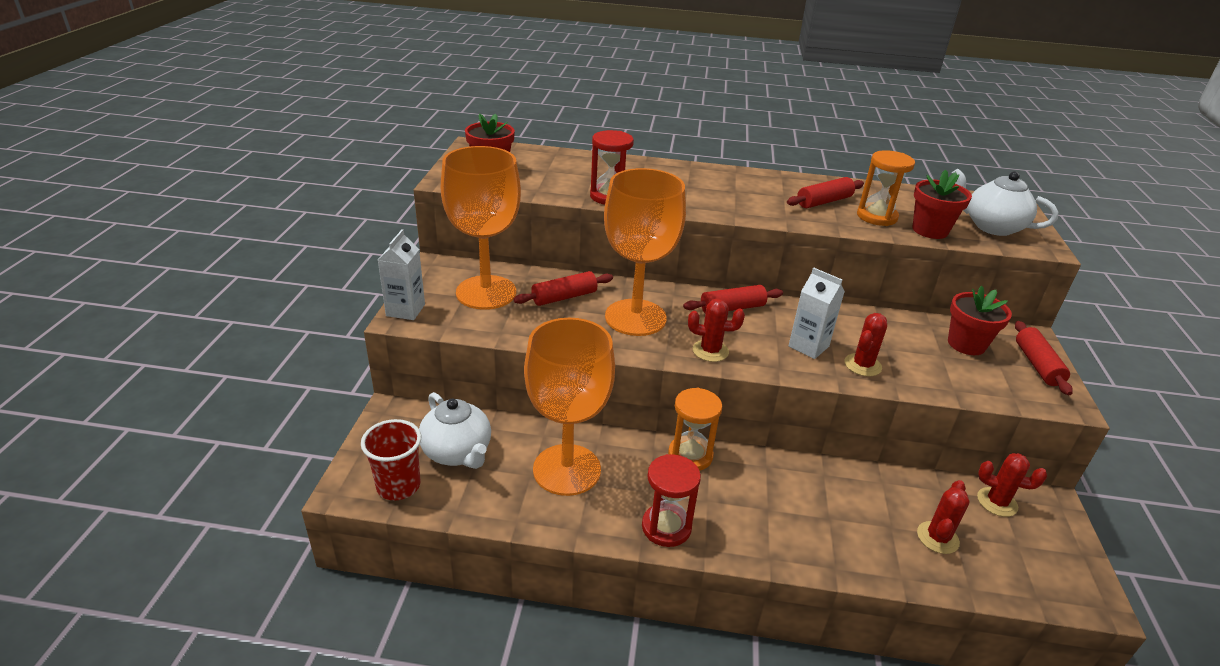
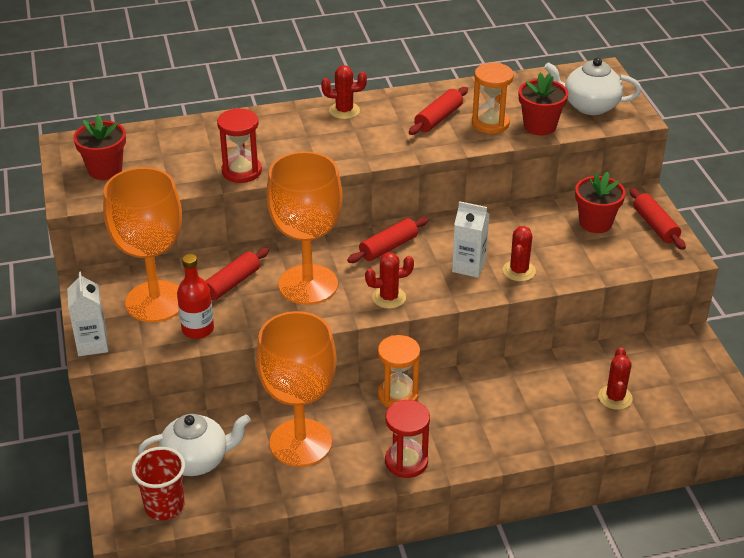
camera: 20 degrees left, 5 degrees up
(457, 452) = (197, 460): white teapot -> white teapot turned 45 degrees counterclockwise
(507, 325) = (198, 329): none -> red bottle
(997, 502) = (651, 353): red cactus -> red cactus (344, 111)

